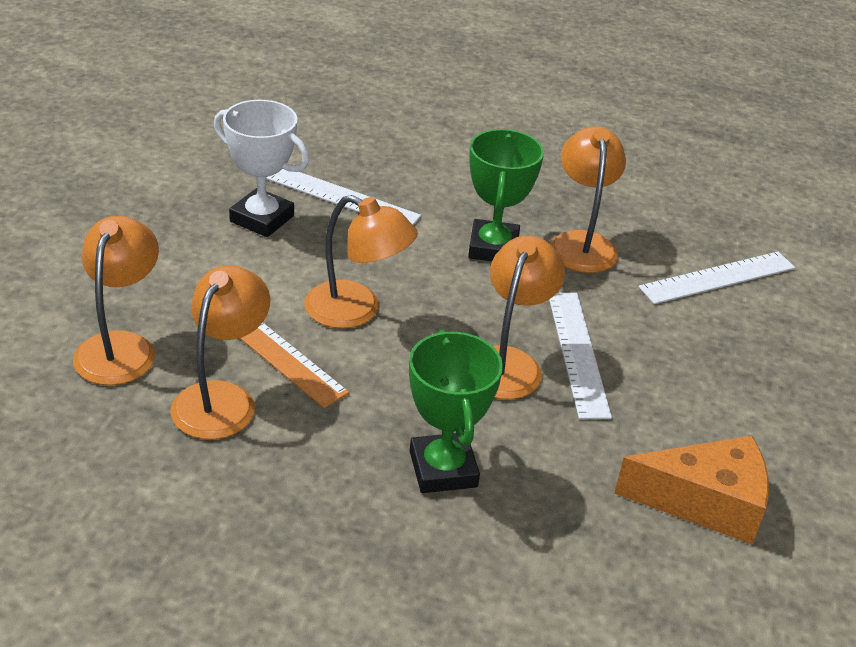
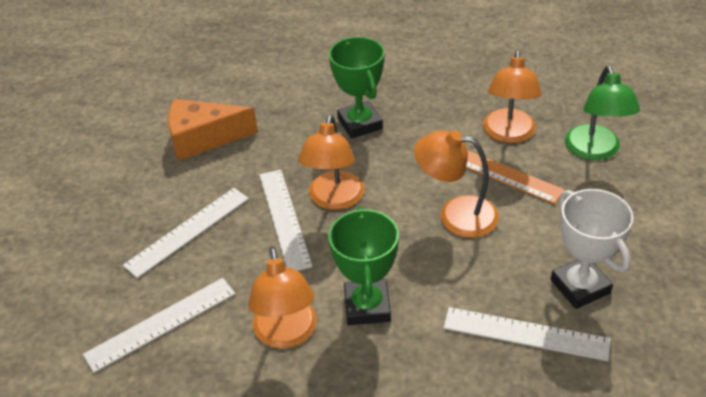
camera: 175 degrees right, 5 degrees up
(120, 347) = (595, 151): orange lamp -> green lamp
(262, 219) = (580, 286): white trophy -> white trophy turned 45 degrees clockwise
(705, 364) = (188, 231): none -> white ruler

